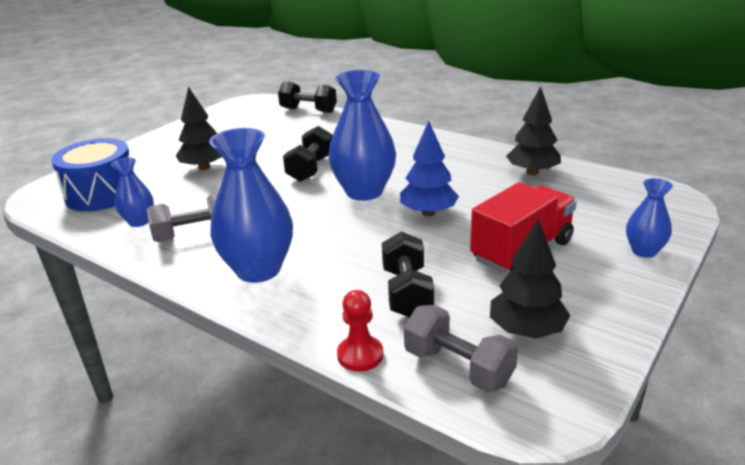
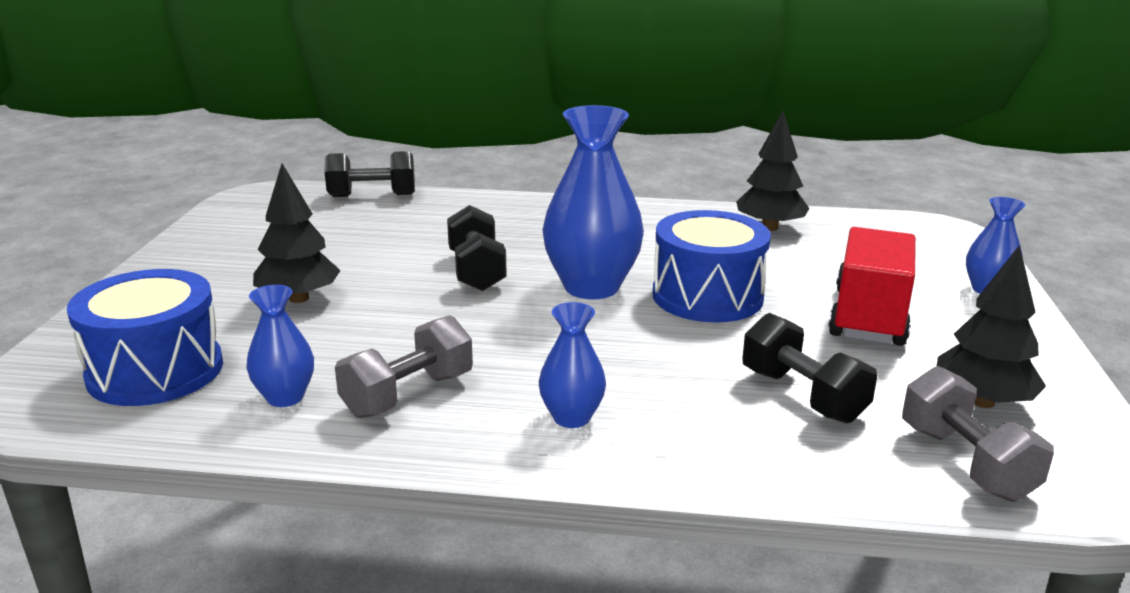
camera: 30 degrees left, 5 degrees down
(258, 269) = (571, 417): blue vase -> blue vase, size x0.53
(360, 355) = (842, 484): red pawn -> none
(428, 212) = (707, 296): blue tree -> blue drum
(458, 367) = (966, 462): grey dumbbell -> grey dumbbell turned 60 degrees clockwise

